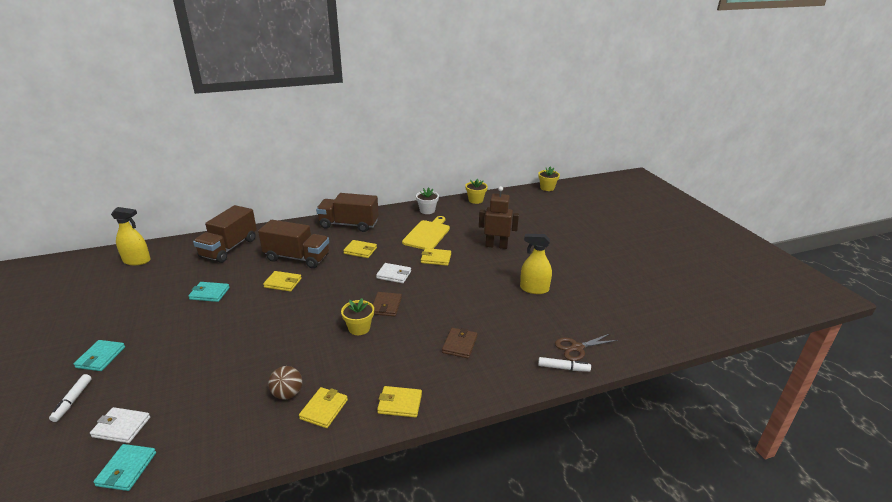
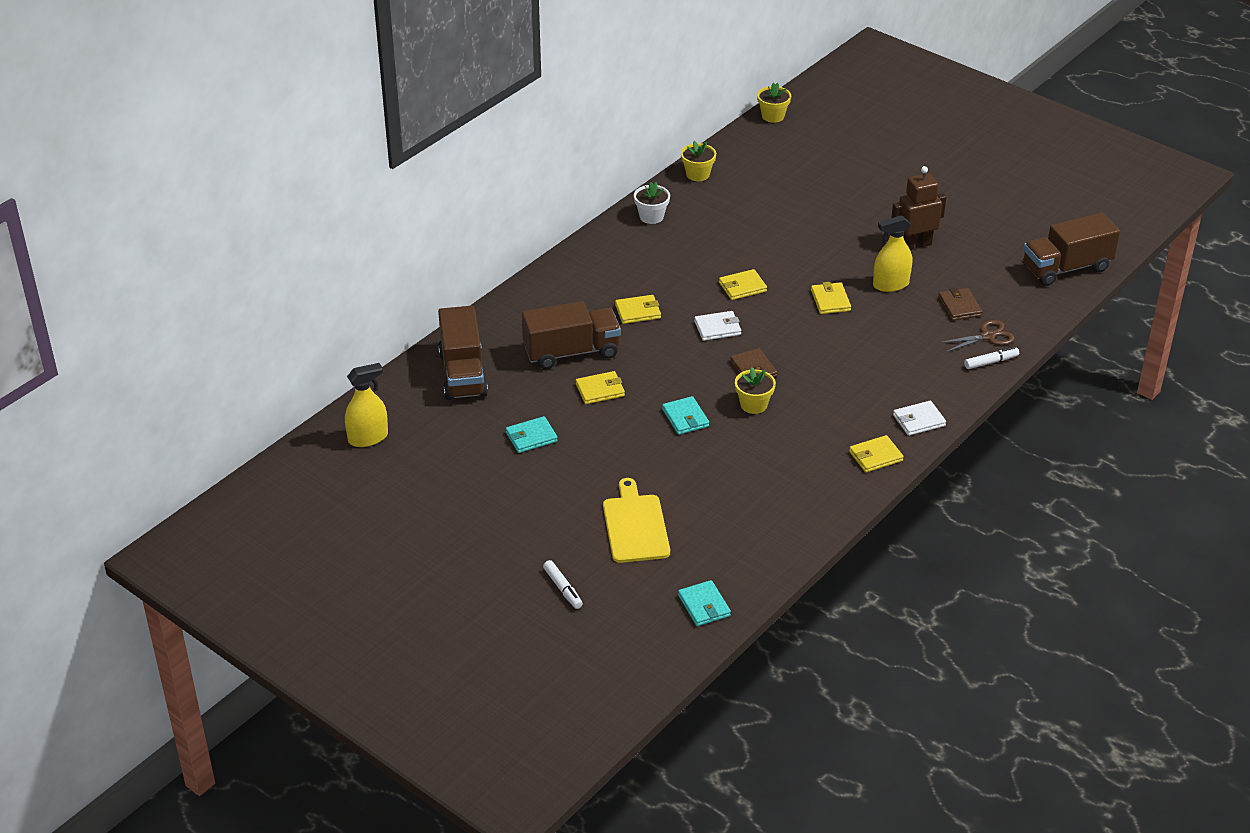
camera: 30 degrees left, 10 degrees up
(100, 357) = (521, 546): turquoise wallet -> turquoise wallet (685, 418)
(121, 427) = (647, 584): white wallet -> white wallet (919, 420)
(287, 394) = (763, 493): brown ball -> none
(324, 409) = (813, 490): yellow wallet -> yellow wallet (830, 300)
(349, 224) = (574, 279): brown truck -> brown truck (1066, 268)
(427, 234) = (694, 255): yellow cutting board -> yellow cutting board (635, 525)
(459, 344) = (874, 379): brown wallet -> brown wallet (959, 306)
(496, 246) = (795, 241): brown robot -> brown robot (915, 245)
(577, 348) = (987, 336): brown scissors -> brown scissors turned 150 degrees counterclockwise

